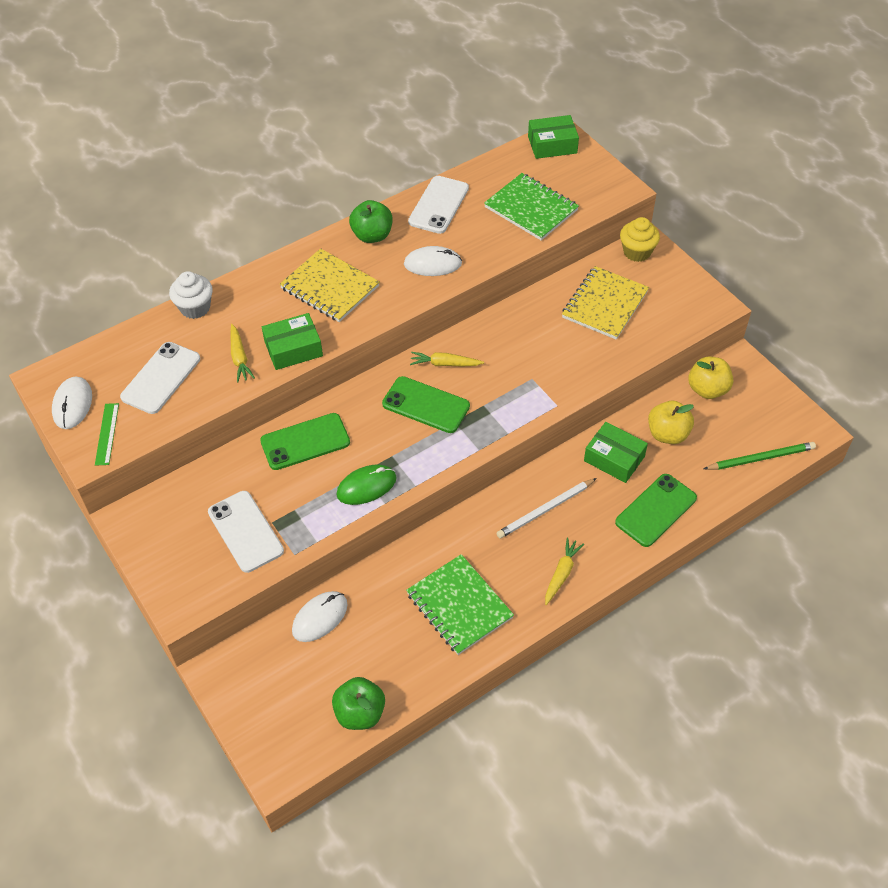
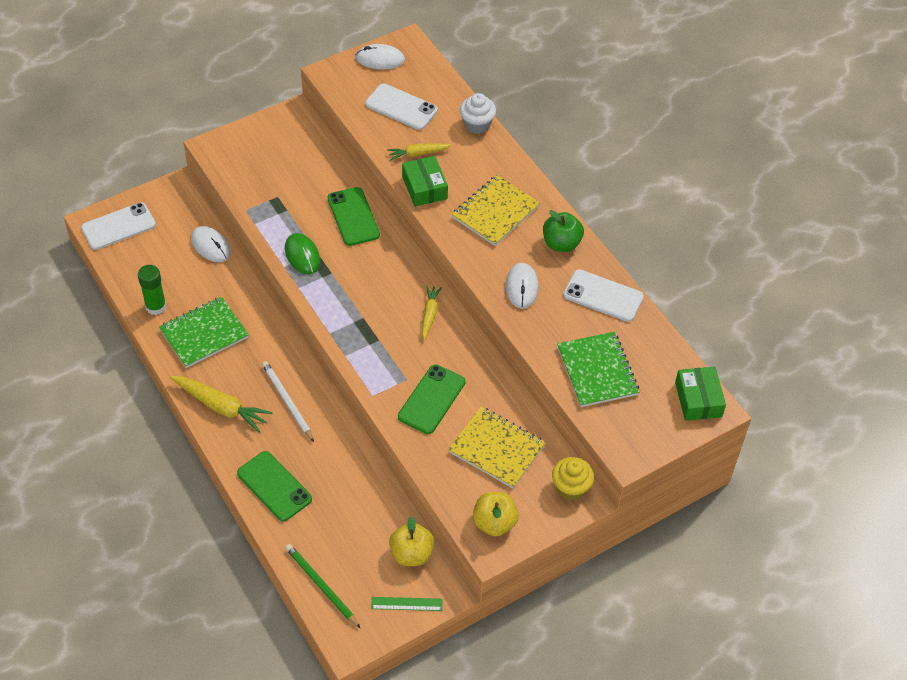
camera: 90 degrees right, 0 degrees up
(107, 434) = (348, 80): green ruler -> green ruler (406, 604)
(245, 531) = (271, 181): white phone -> white phone (118, 226)
(360, 713) = (126, 268): green apple -> none
(421, 666) = (156, 306): none -> green glue stick
(426, 405) = (383, 298): green phone -> green phone (431, 399)
(531, 209) = (597, 371): green notebook -> green notebook turned 60 degrees counterclockwise
(561, 573) = (221, 406): yellow carrot -> yellow carrot, size x1.65
(614, 458) = (336, 461): green box -> none
(667, 434) = (359, 509): yellow apple -> yellow apple (494, 523)
(761, 458) = (321, 586): green pencil -> green pencil turned 150 degrees clockwise

